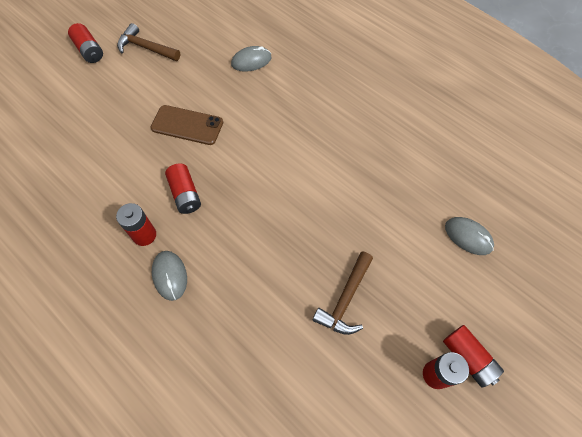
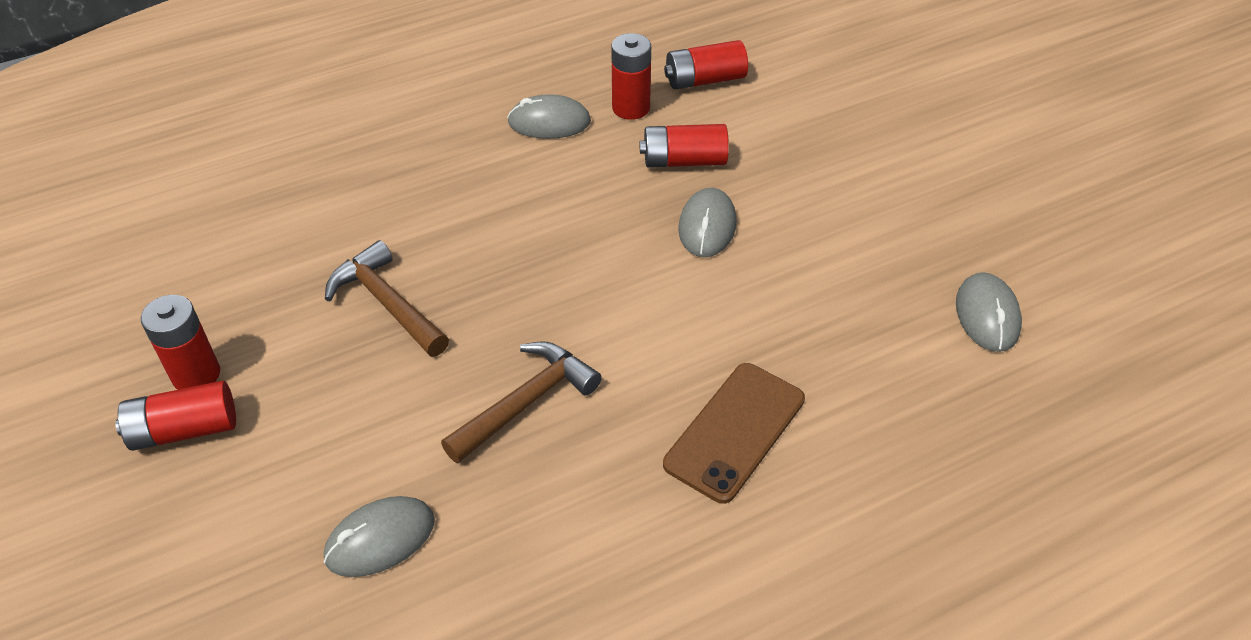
camera: 110 degrees right, 15 degrees down
(89, 50) = (1059, 95): red battery -> red battery (705, 80)
(146, 48) = (1056, 166): brown hammer -> brown hammer (527, 402)
(187, 125) = (833, 188): brown phone -> brown phone (735, 431)
(233, 170) = (707, 226): none -> grey mouse

